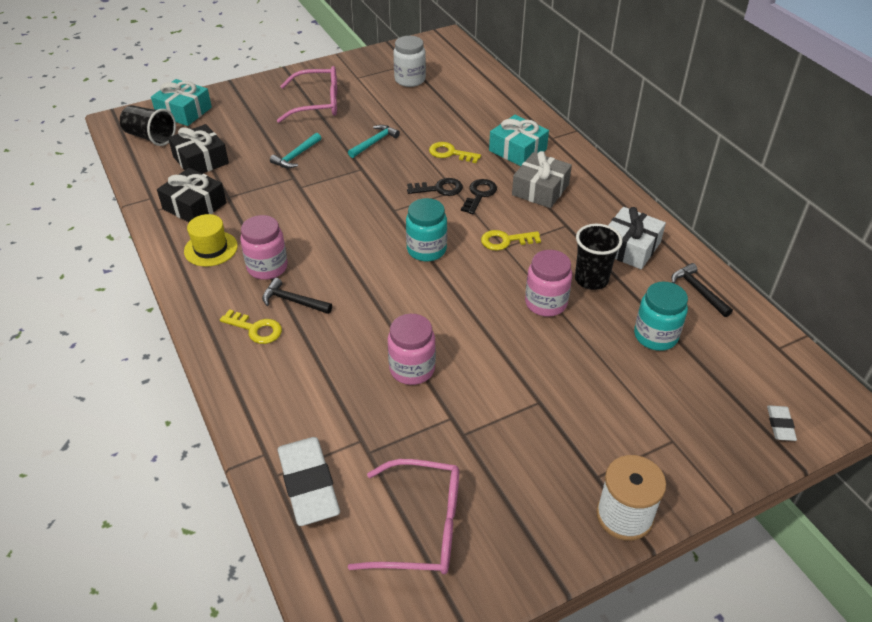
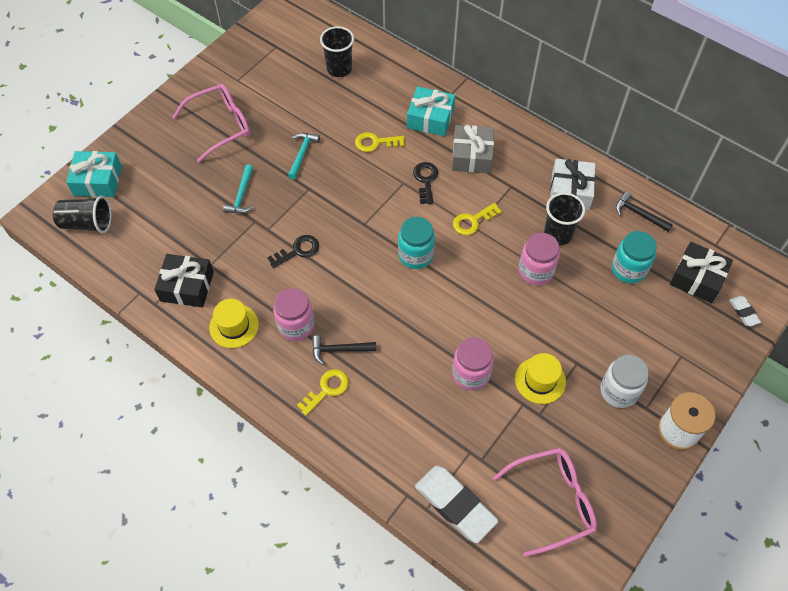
camera: 25 degrees left, 15 degrees up
(201, 160) = (156, 233): black gift -> black gift (697, 278)
(256, 329) = (327, 389): yellow key -> yellow key turned 45 degrees counterclockwise
(410, 80) = (289, 66): white jar -> white jar (618, 391)
(439, 189) = (389, 186): black key -> black key (298, 251)
(455, 93) = (339, 69): none -> black cup
(485, 402) = (540, 380): none -> yellow hat

